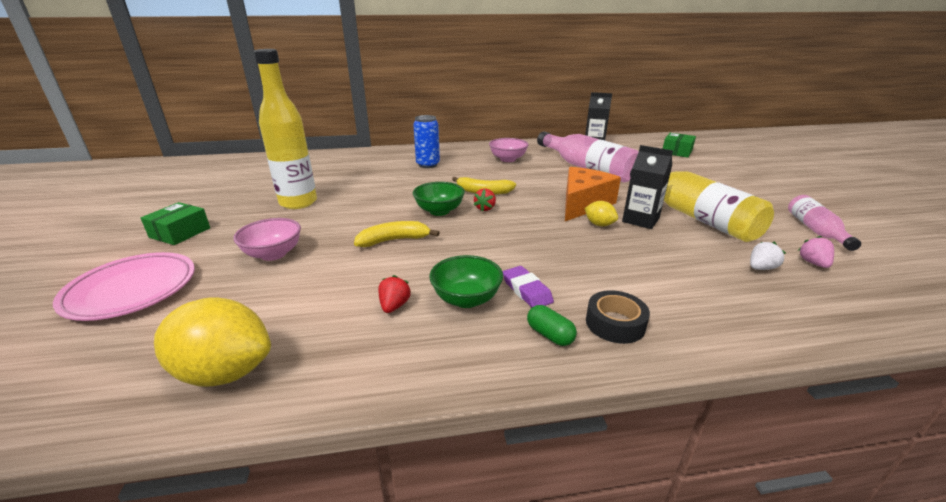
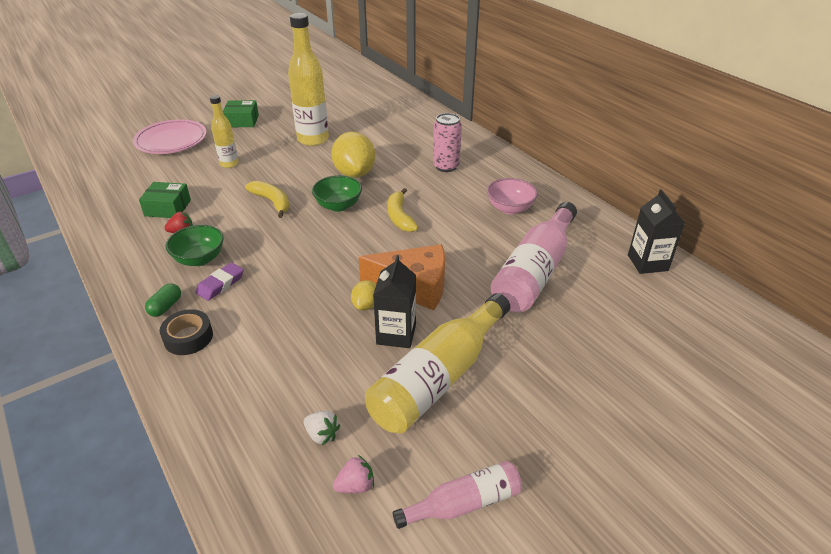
camera: 65 degrees right, 10 degrees up
(225, 372) = (107, 202): yellow lemon -> yellow lemon (354, 173)
(273, 254) = (229, 164): pink bowl -> yellow bottle
(428, 165) = (446, 166): blue can -> pink can
(485, 208) = (360, 228): red strawberry -> none
(677, 152) = (701, 351): green box -> green box (168, 208)

